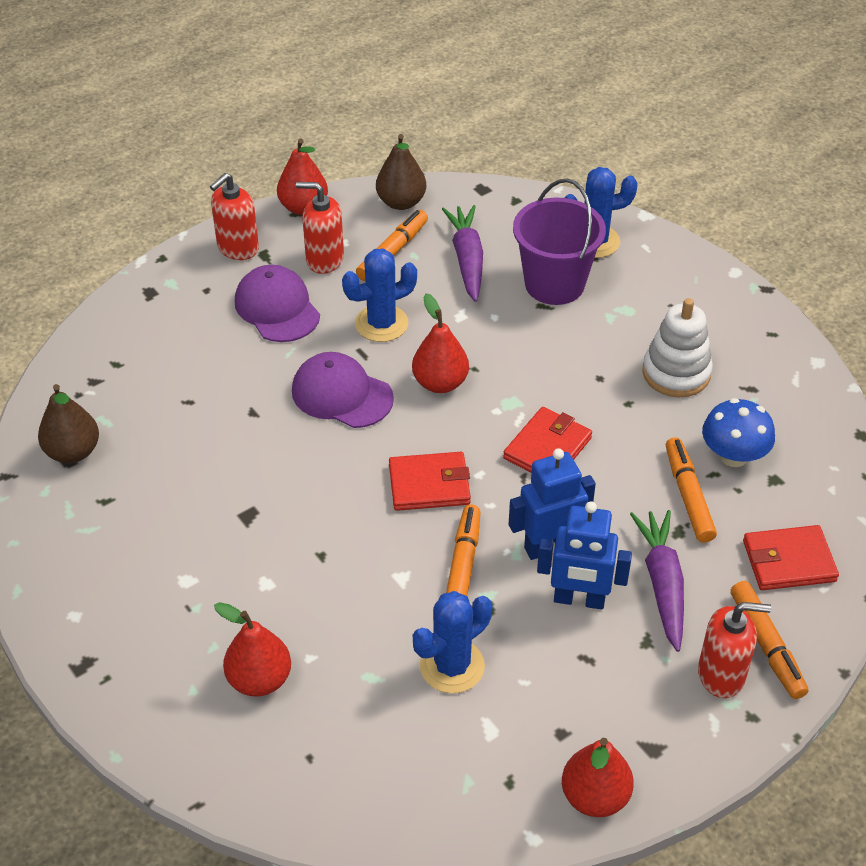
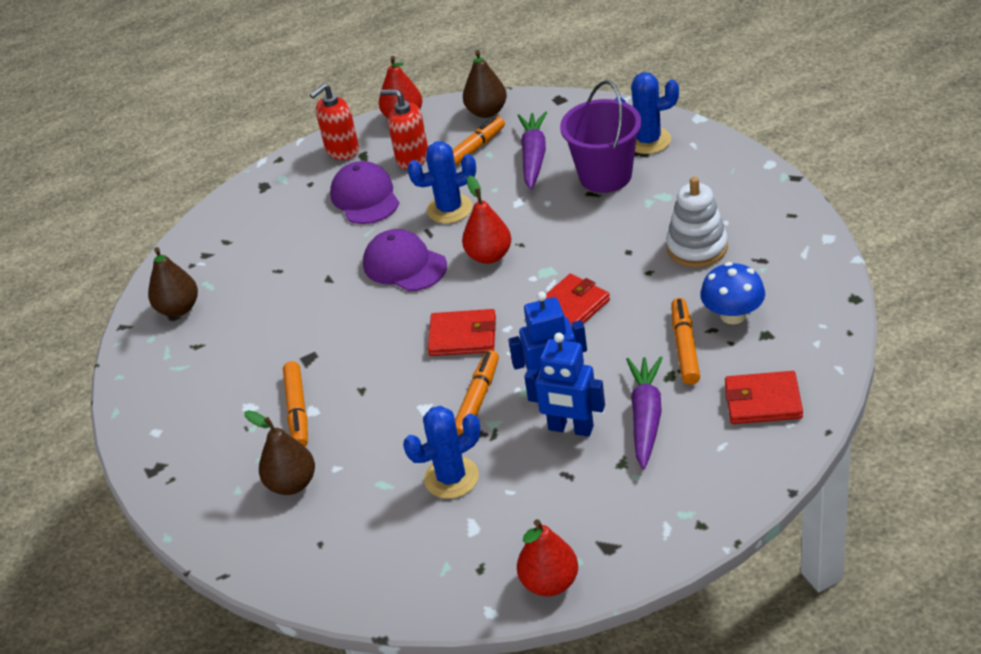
camera: 15 degrees right, 5 degrees down
(259, 679) = (292, 483): red pear -> brown pear
(721, 675) = (681, 491): red soap dispenser -> none
(766, 645) = (727, 468): orange marker -> orange marker (297, 410)

